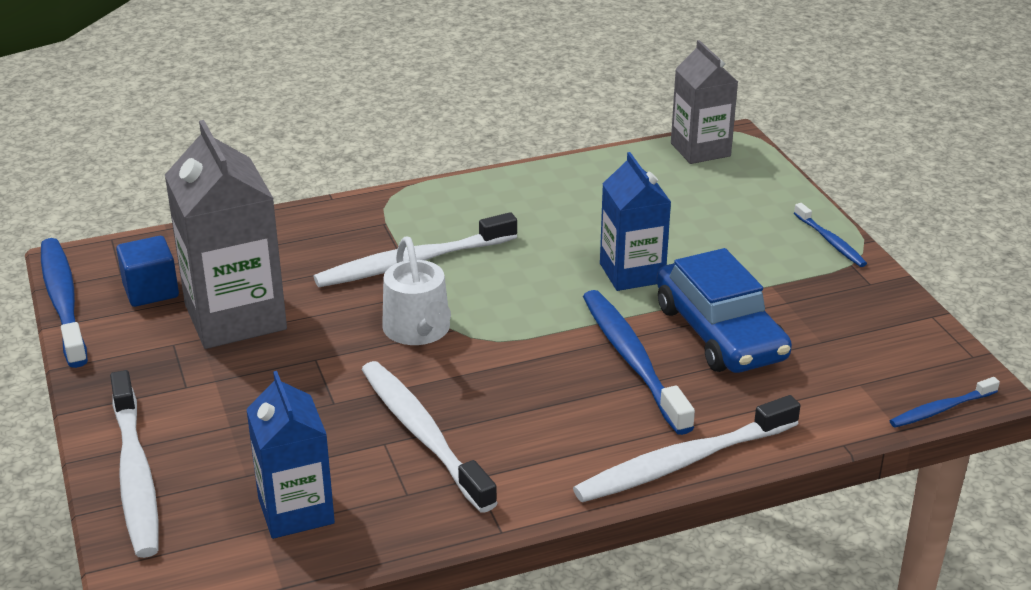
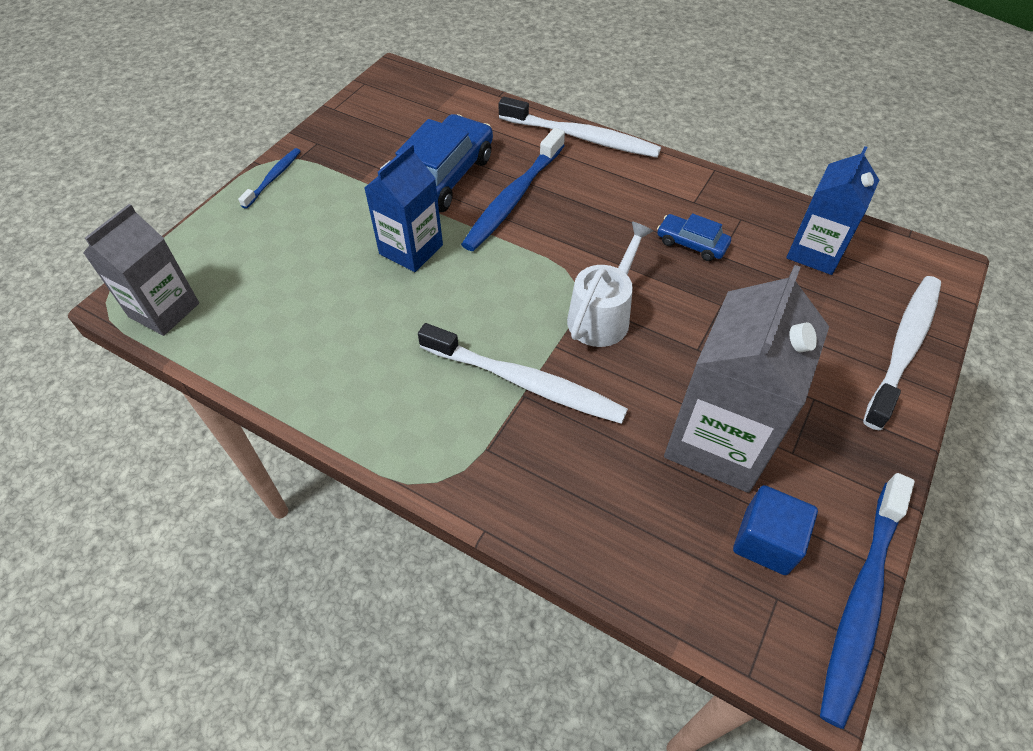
camera: 130 degrees left, 20 degrees up
(423, 434) = (691, 243): white toothbrush -> blue car
(941, 409) = (430, 77): blue toothbrush -> none

